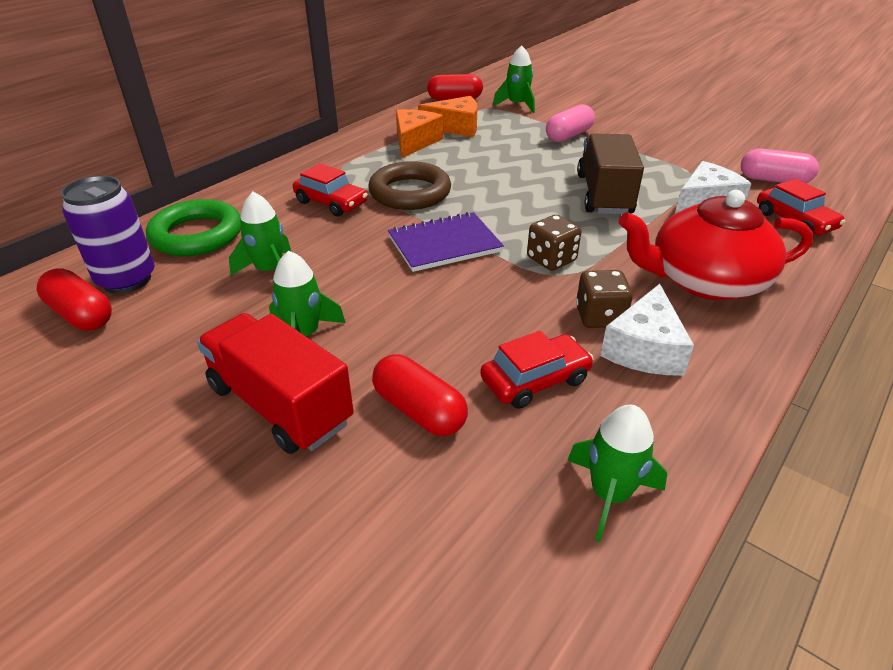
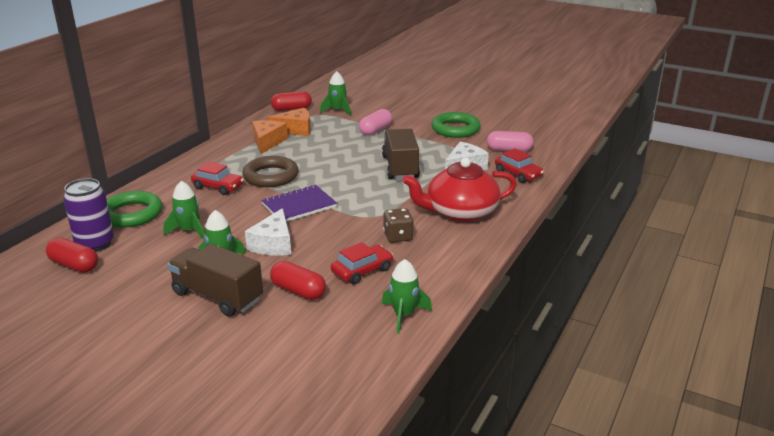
camera: 10 degrees left, 10 degrees down
(280, 405) = (217, 296): red truck -> brown truck
(551, 259) = (368, 208): brown dice -> none
(644, 348) = (423, 250): white cheese -> white cheese (273, 244)
(686, 142) = (455, 129): none -> green ring

